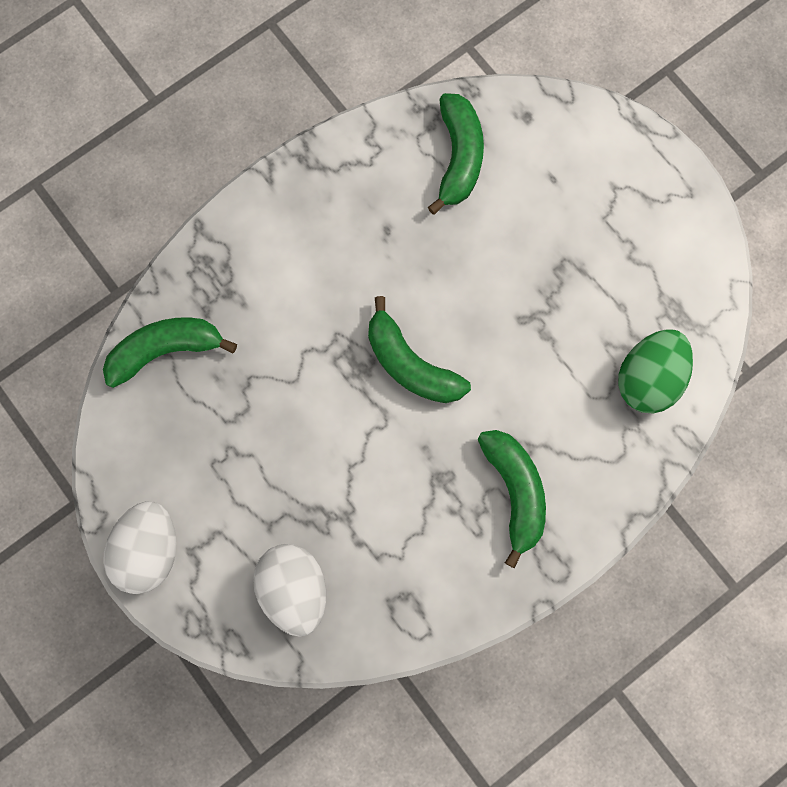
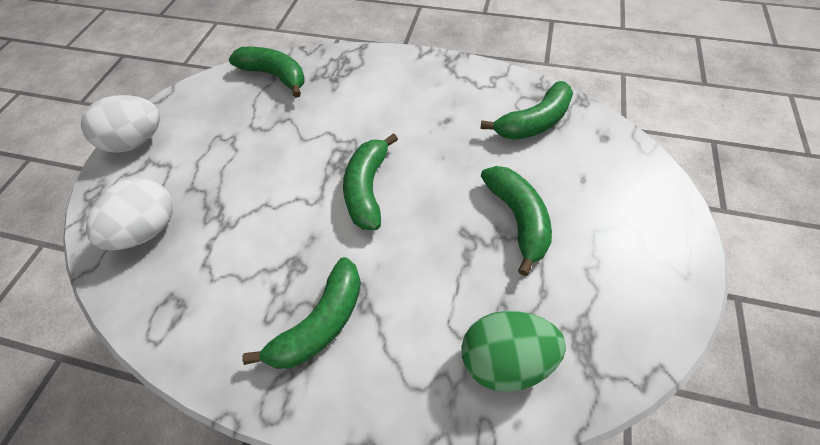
camera: 55 degrees right, 20 degrees down
(546, 266) = (518, 219): none -> green banana

